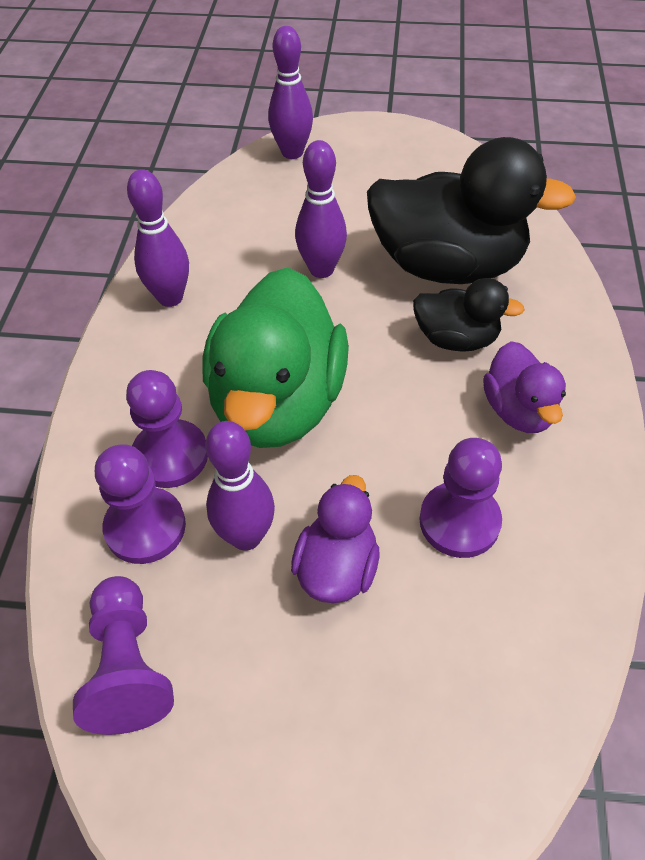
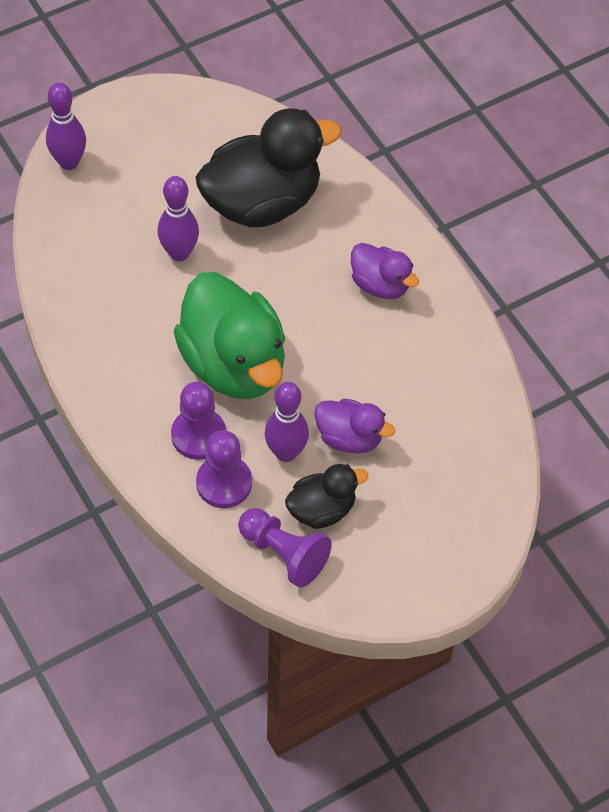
camera: 40 degrees left, 5 degrees up
(170, 298) = (94, 333): purple bowling pin -> none
(337, 568) = (349, 438): purple duck -> purple duck turned 135 degrees clockwise
(456, 339) = (309, 256): black duck -> black duck (322, 509)
(459, 521) = (395, 372): purple pawn -> none

